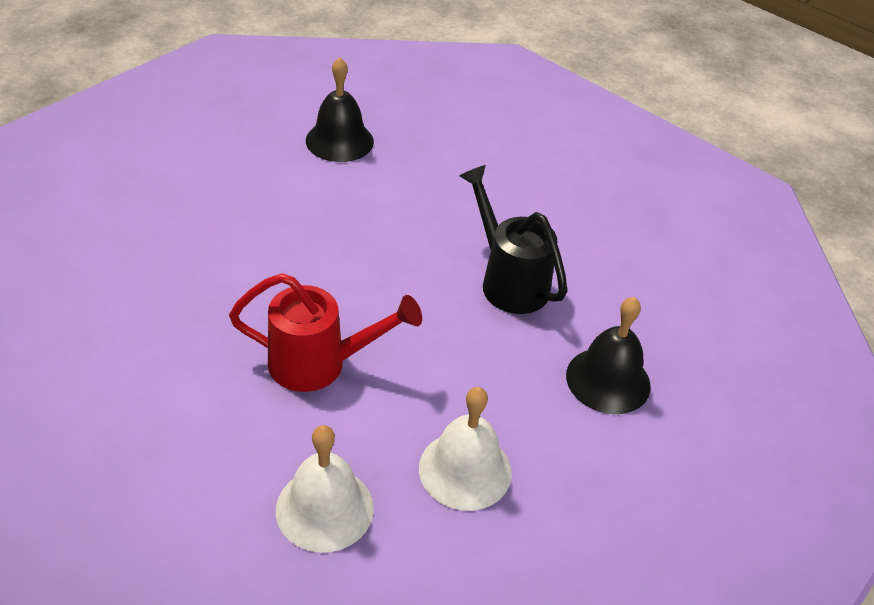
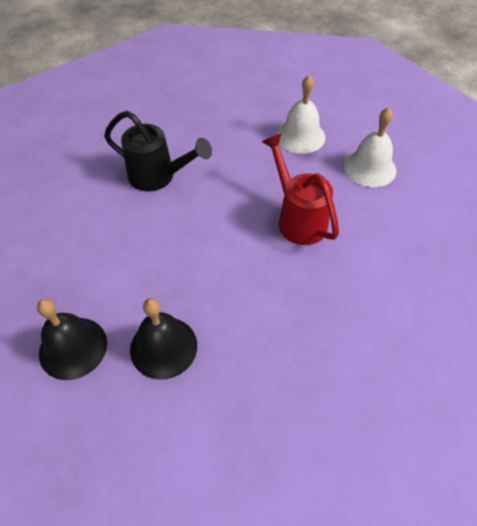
camera: 120 degrees left, 10 degrees up
(508, 280) = (158, 177): black watering can -> black watering can turned 90 degrees counterclockwise
(608, 380) = (199, 115): black bell -> black bell (163, 347)

